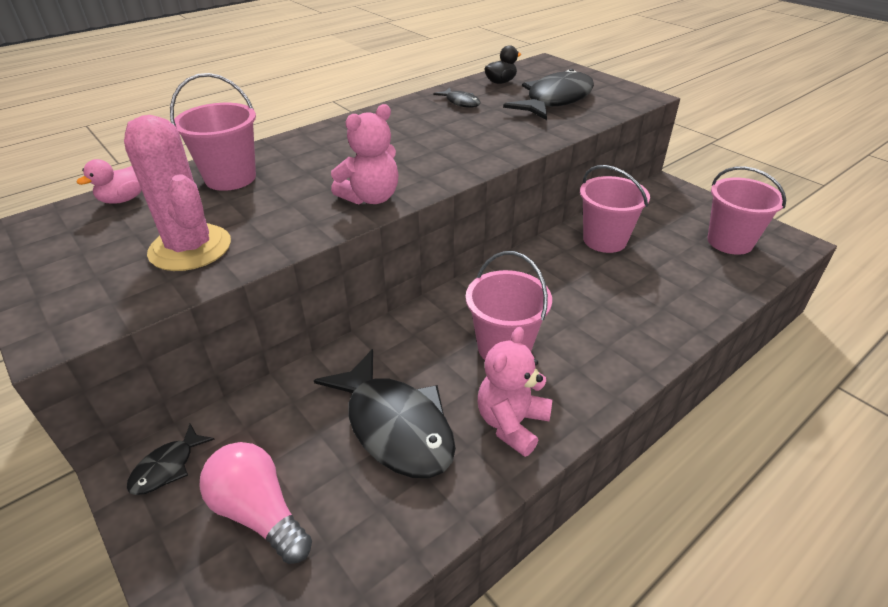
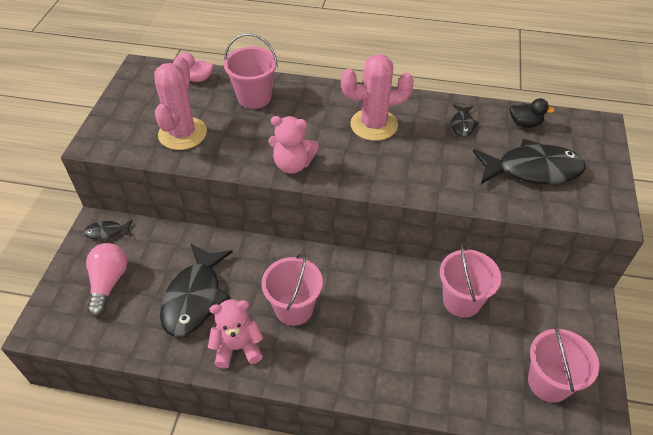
camera: 50 degrees right, 10 degrees up
(392, 136) = (374, 125): none -> pink cactus

